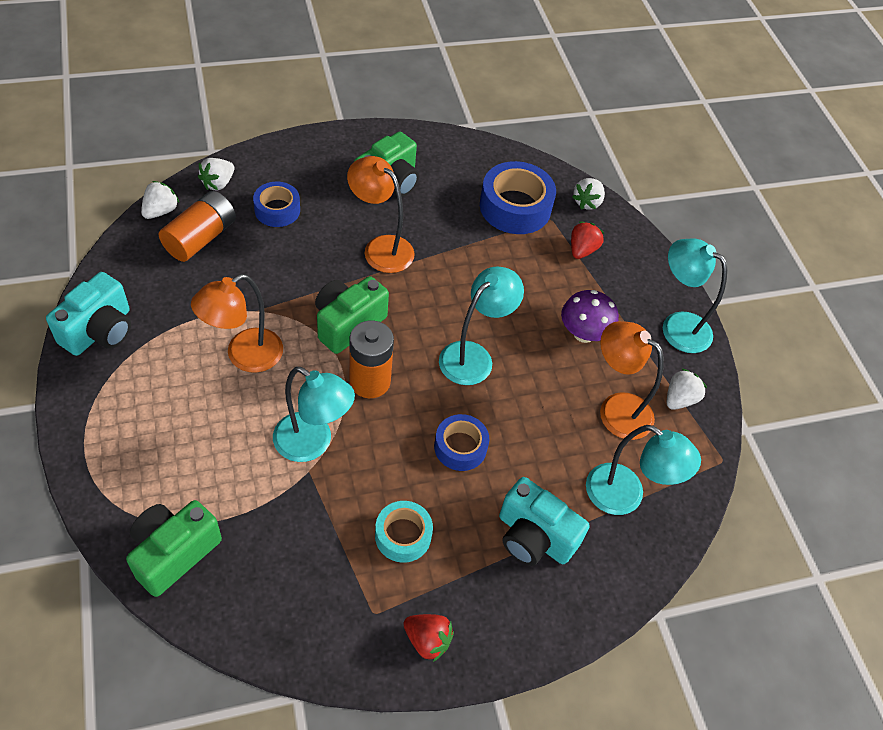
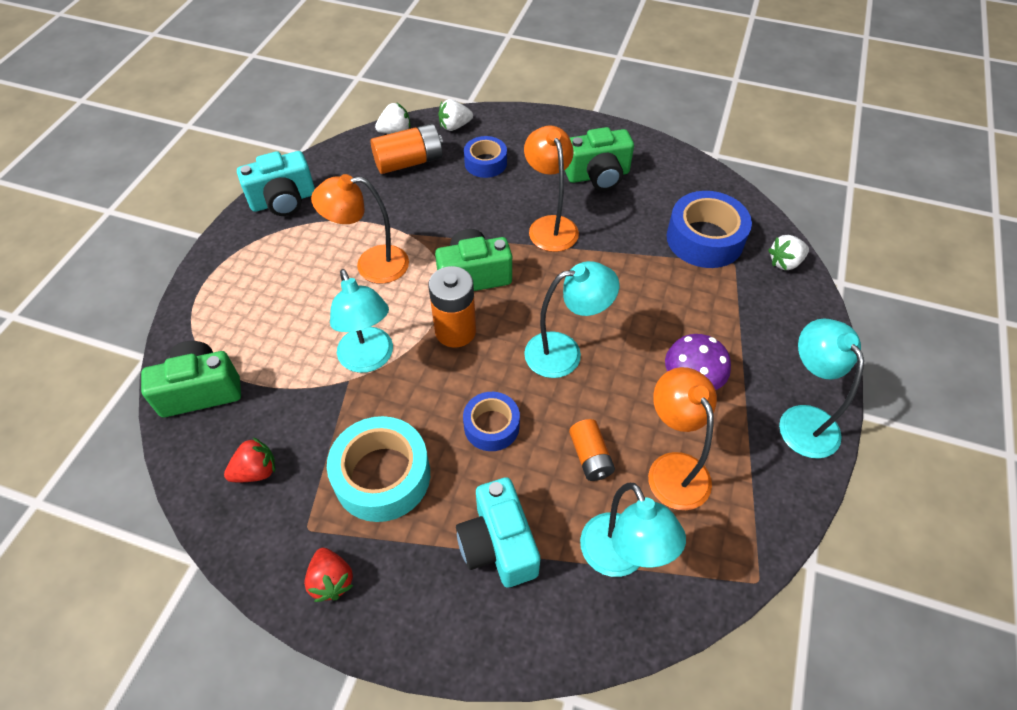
camera: 40 degrees right, 0 degrees up
(403, 535) = (382, 476): turquoise tape -> turquoise tape, size x1.65
(552, 431) = (590, 457): none -> orange battery
(582, 250) = (747, 304): red strawberry -> red strawberry (256, 471)
(679, 399) = (752, 493): white strawberry -> none

